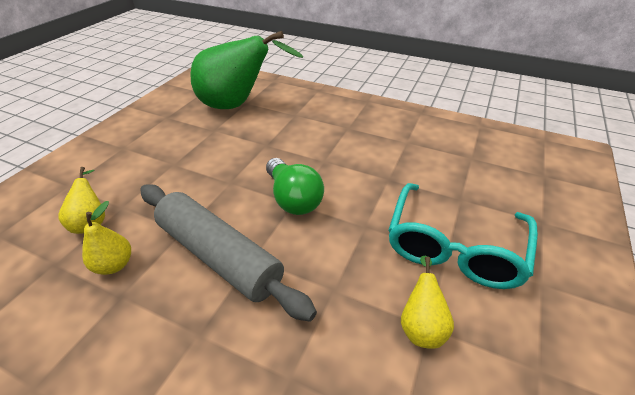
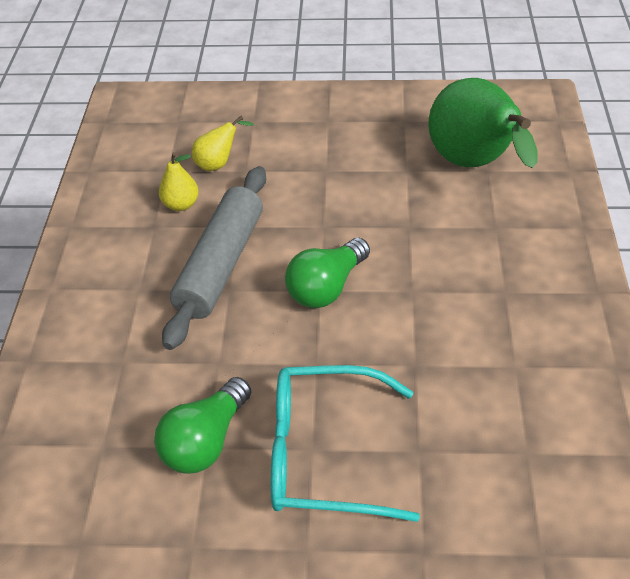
camera: 70 degrees right, 5 degrees up
(421, 325) = (206, 441): yellow pear -> green light bulb

